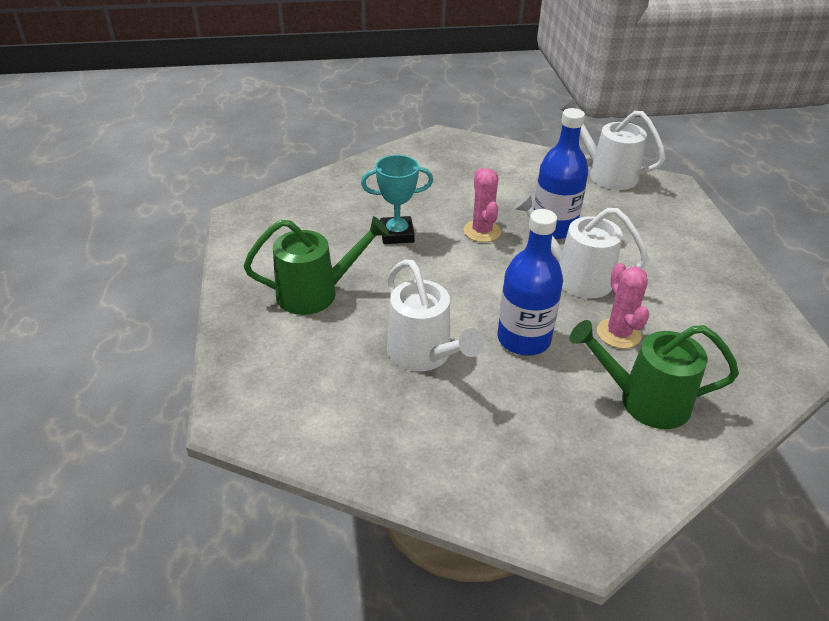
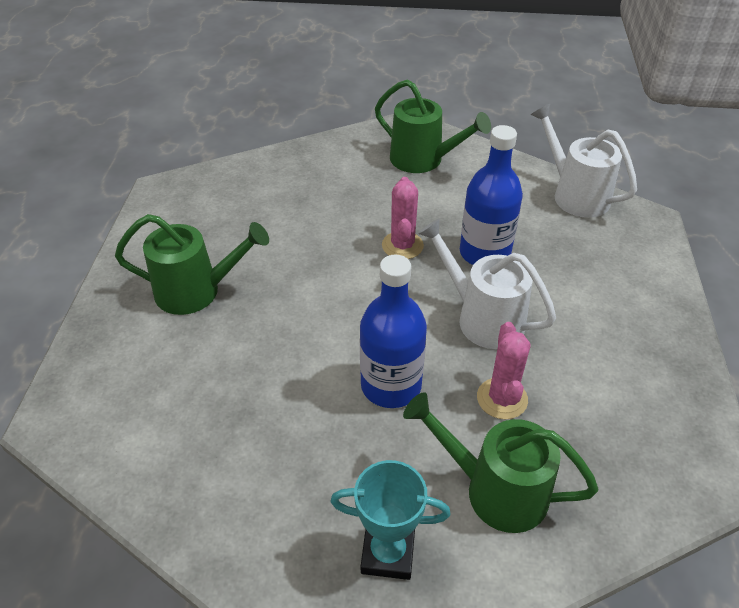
camera: 15 degrees right, 5 degrees up
(397, 234) = (310, 235): turquoise trophy -> turquoise trophy (388, 553)
(425, 355) = (276, 385): white watering can -> none
(468, 163) = (423, 160): none -> green watering can

